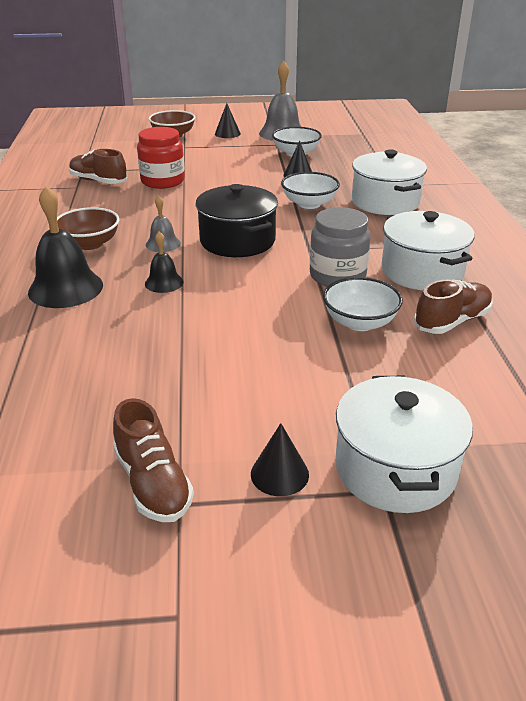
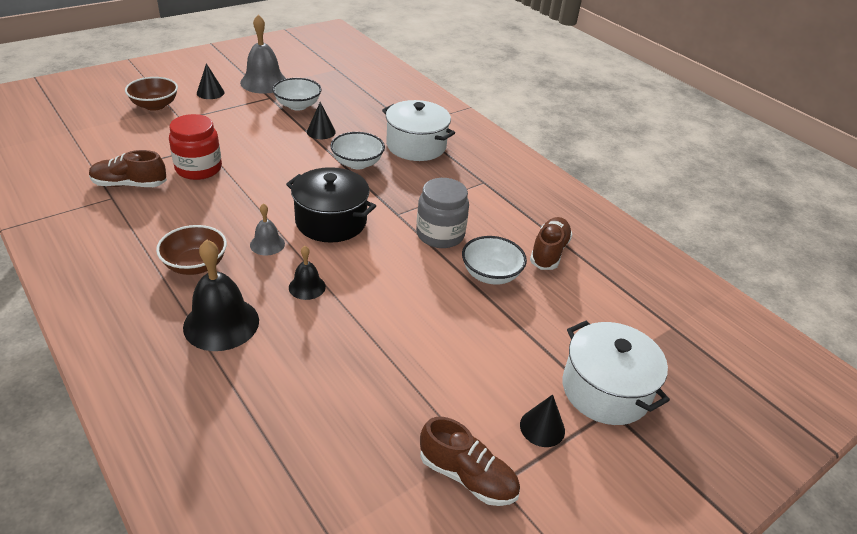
camera: 35 degrees left, 5 degrees up
(422, 271) = (495, 211): white pot -> none

